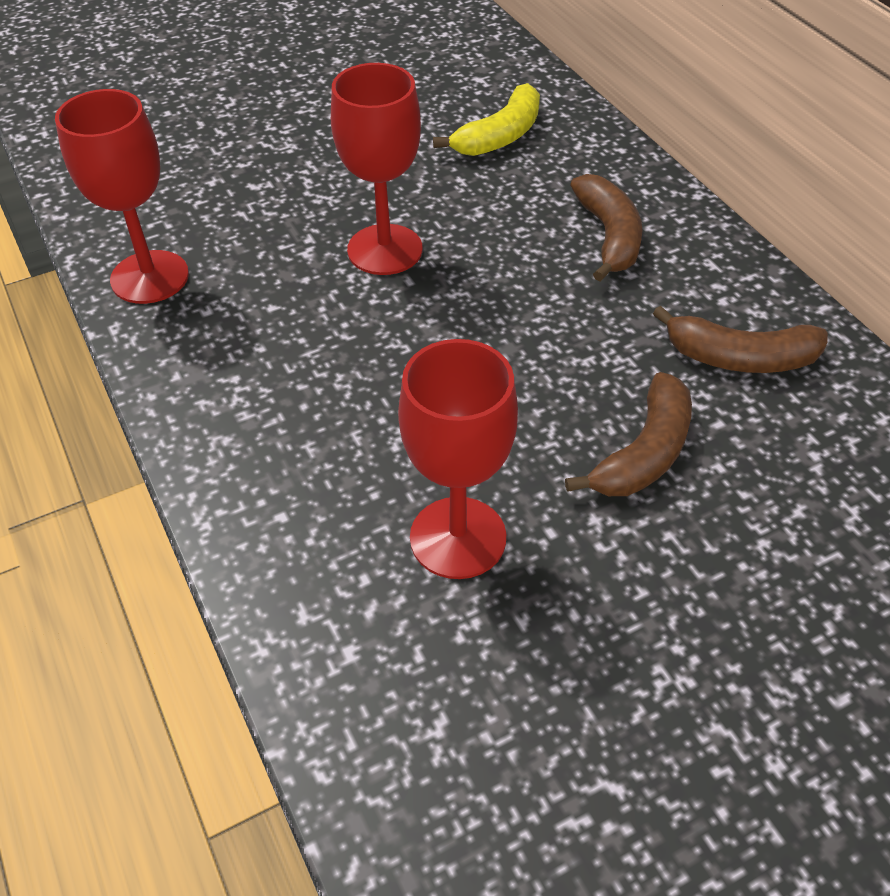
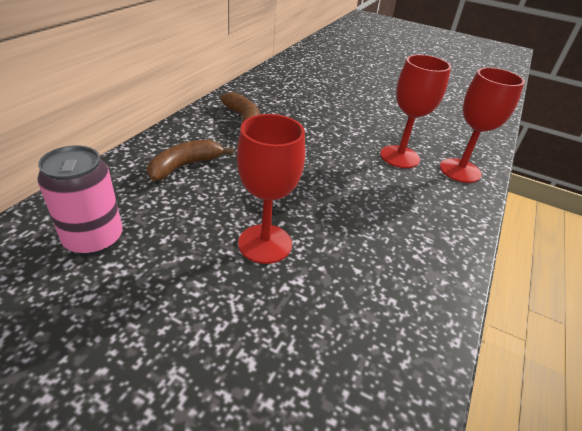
camera: 130 degrees left, 10 degrees down
(149, 277) = (402, 356): red goblet -> red goblet (460, 170)
(500, 136) = (94, 239): yellow banana -> pink can
(644, 453) = (315, 129): brown banana -> none

